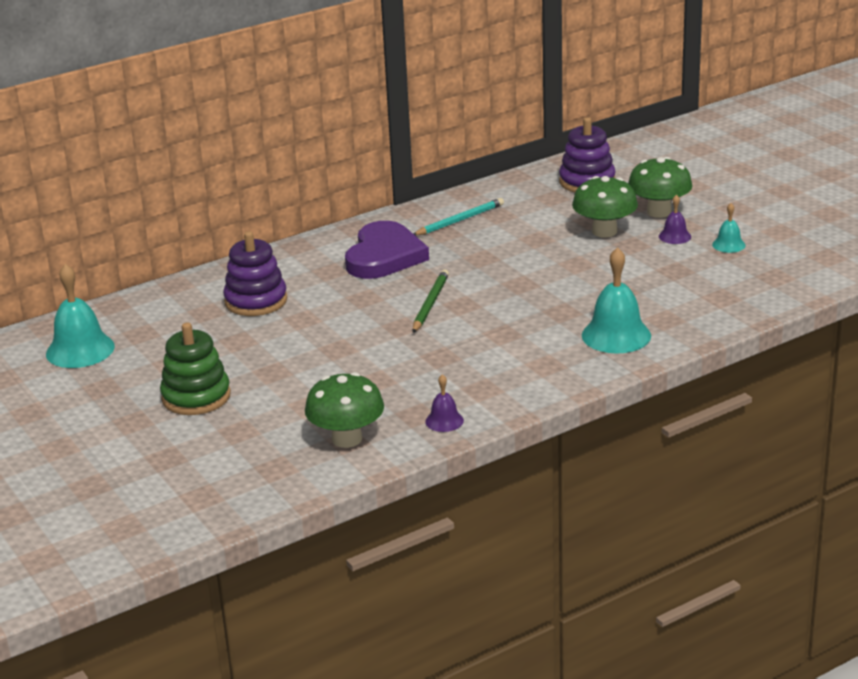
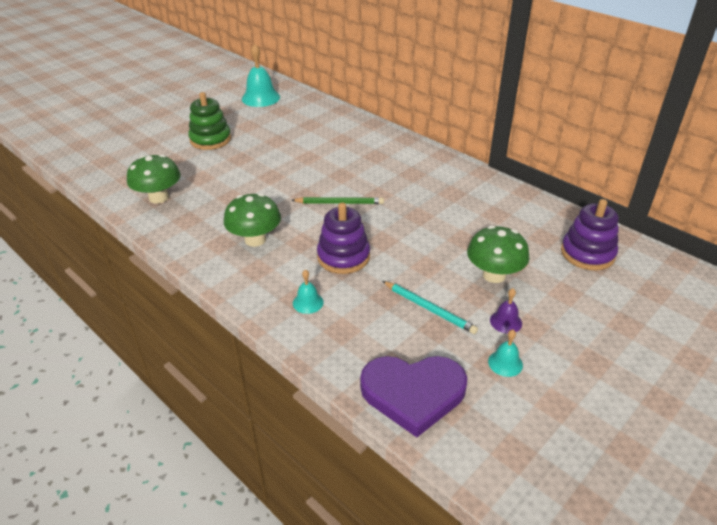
camera: 75 degrees right, 10 degrees up
(256, 301) = (327, 137): purple stacking toy -> purple stacking toy (343, 257)
(384, 256) = (405, 173): purple heart -> purple heart (413, 393)
(444, 421) = (177, 232): purple bell -> none
(459, 220) = (476, 197): turquoise pencil -> turquoise pencil (429, 309)
(616, 335) = (308, 302): turquoise bell -> turquoise bell, size x0.52
(659, 212) = (552, 306): green mushroom -> green mushroom (255, 240)

